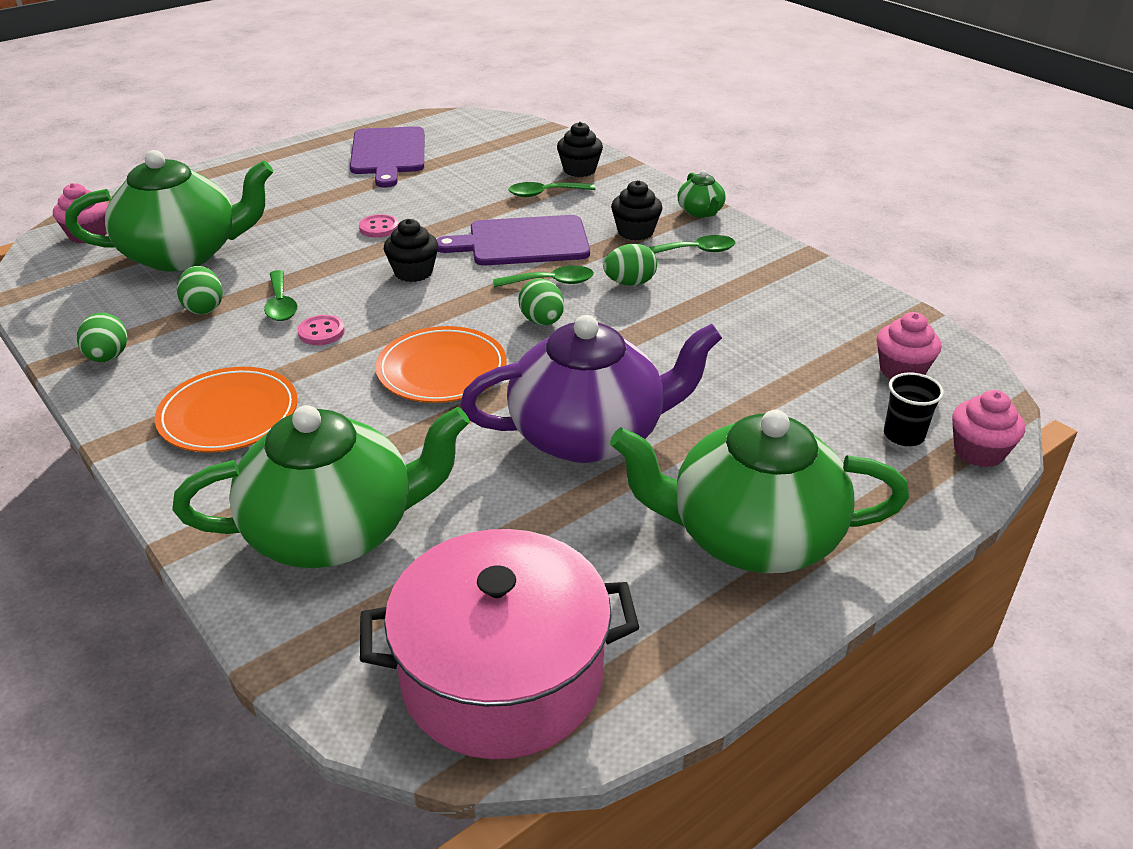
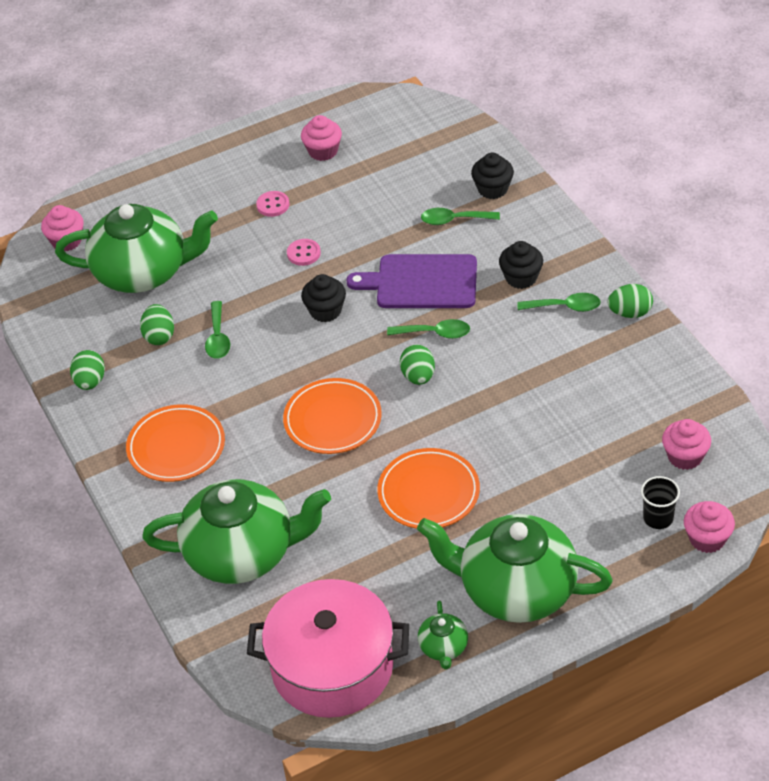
camera: 15 degrees right, 10 degrees up
(321, 332) = (247, 371): pink button -> pink button (273, 205)
(388, 154) = (323, 151): purple cutting board -> pink cupcake
(590, 435) = (428, 492): purple teapot -> orange plate
(629, 283) = (499, 340): green egg -> green egg (630, 313)
(700, 212) = (586, 257): green teapot -> green teapot (443, 648)

